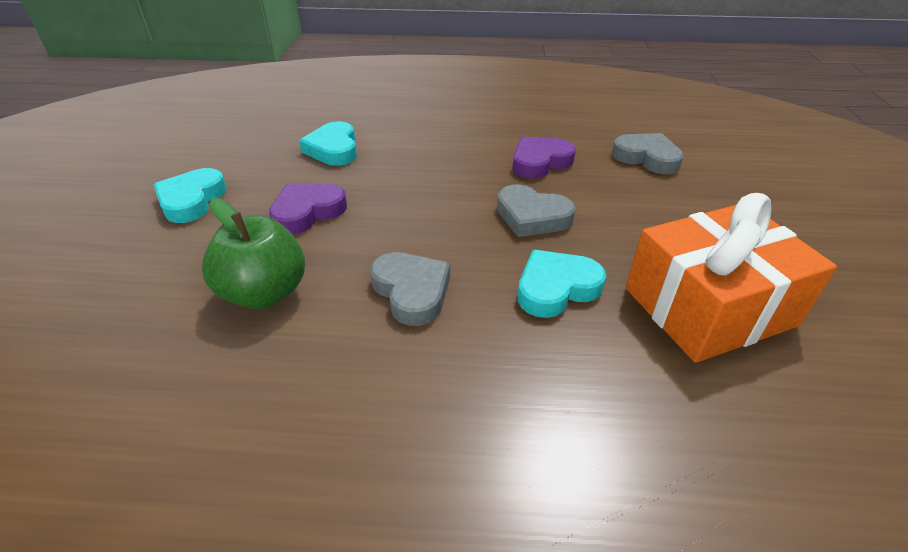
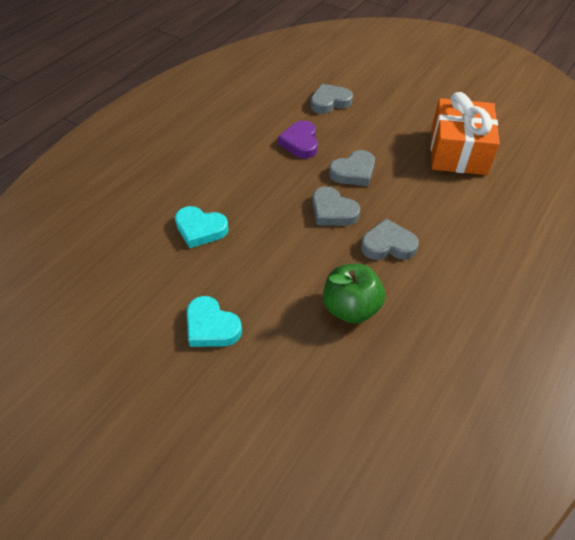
camera: 60 degrees left, 10 degrees up
(307, 212) = (276, 266): purple heart -> none
(438, 223) = (333, 211): none -> grey heart
(556, 288) = (417, 191): turquoise heart -> none

